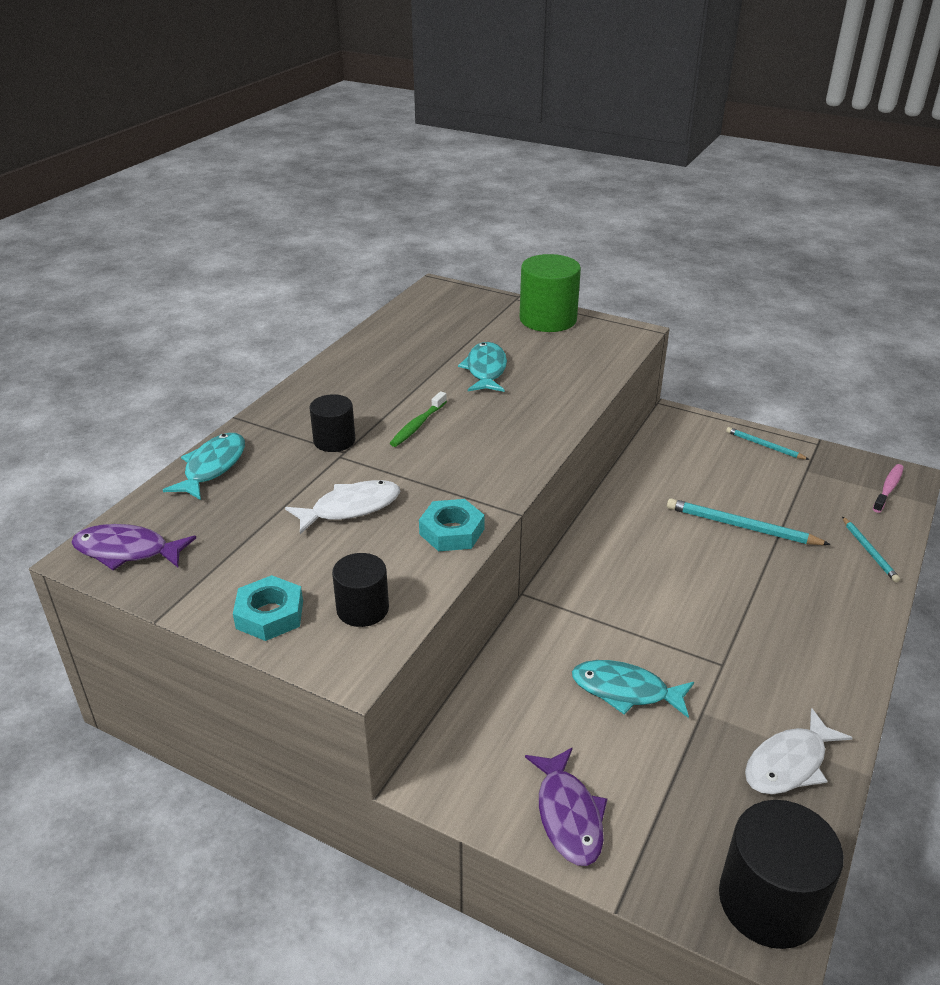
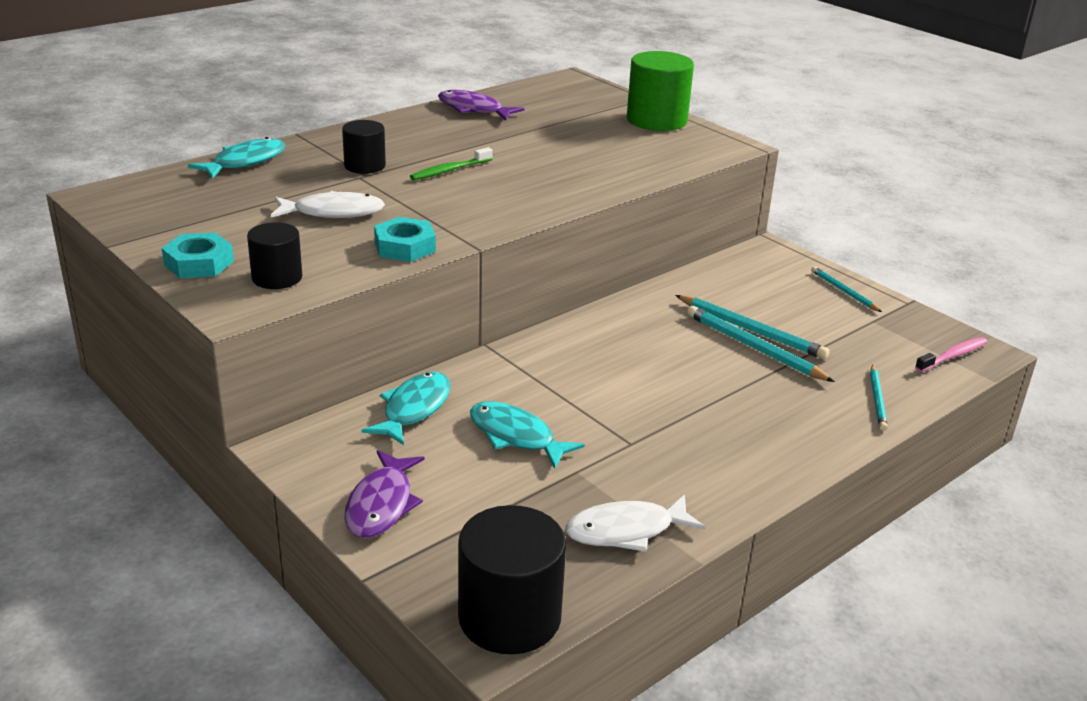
camera: 20 degrees right, 5 degrees down
(127, 551) = (127, 199): purple fish -> purple fish (473, 109)
(485, 370) = (554, 145): turquoise fish -> turquoise fish (414, 409)
(726, 508) = (751, 330): none -> turquoise pencil

